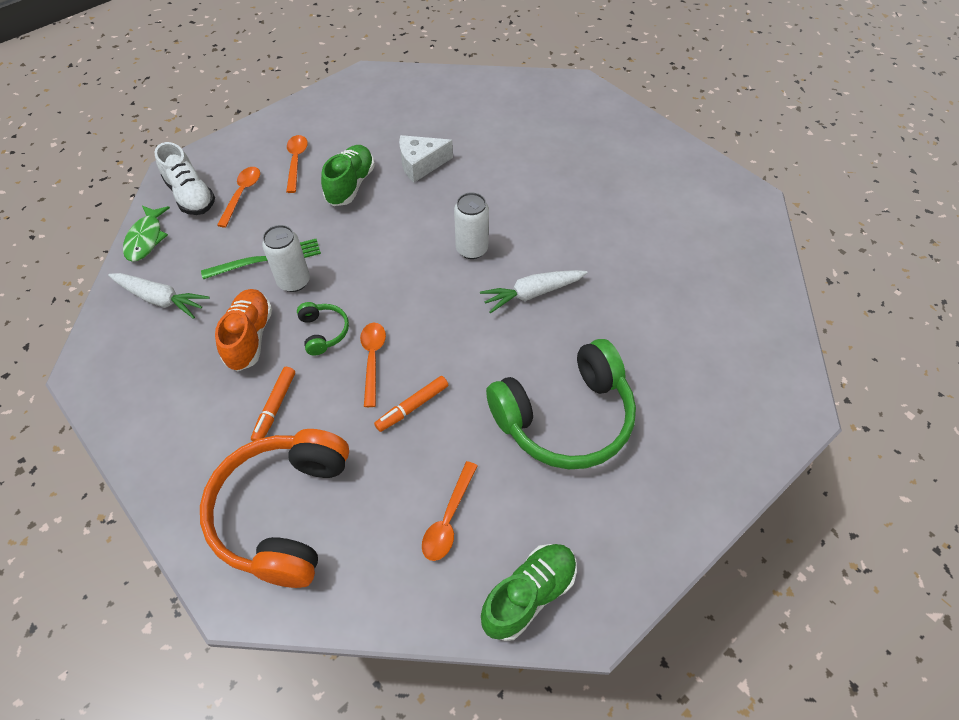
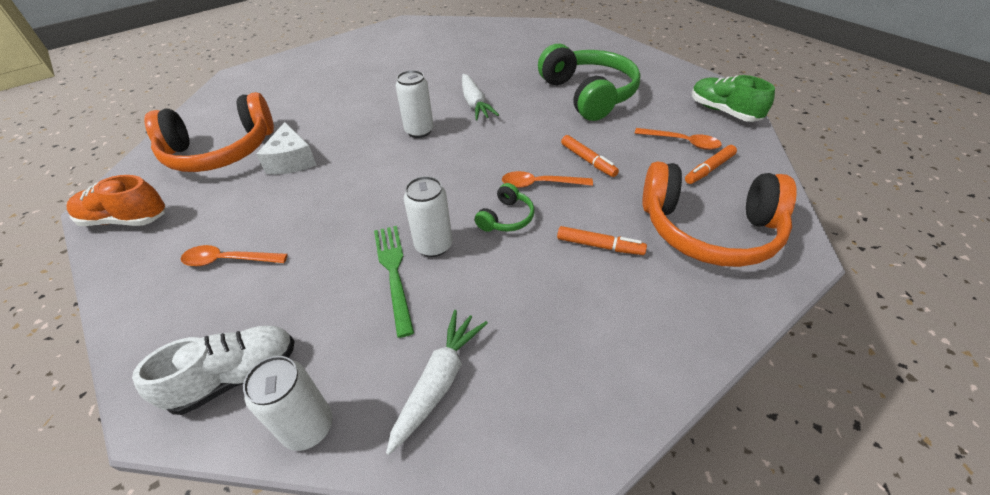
camera: 85 degrees left, 10 degrees down
(146, 239) = (308, 427): green fish -> white can
(242, 194) = (264, 311): orange spoon -> none
(249, 337) = (510, 276): orange shoe -> orange shoe (126, 220)
(323, 332) = (506, 218): green headphones -> green headphones turned 135 degrees clockwise
(350, 185) = (297, 209): green shoe -> none
(389, 539) = (709, 169): none -> orange marker
(437, 115) = (221, 151): none -> orange headphones

